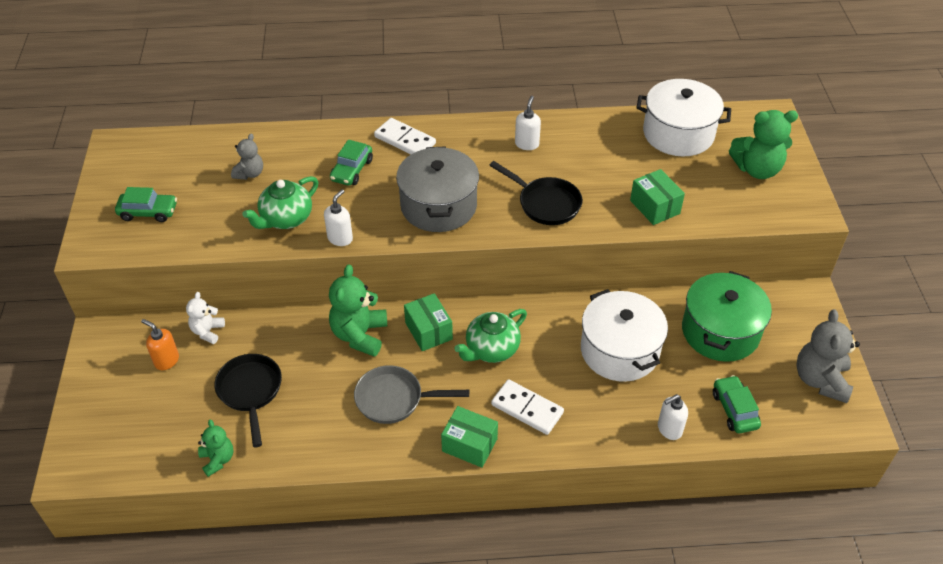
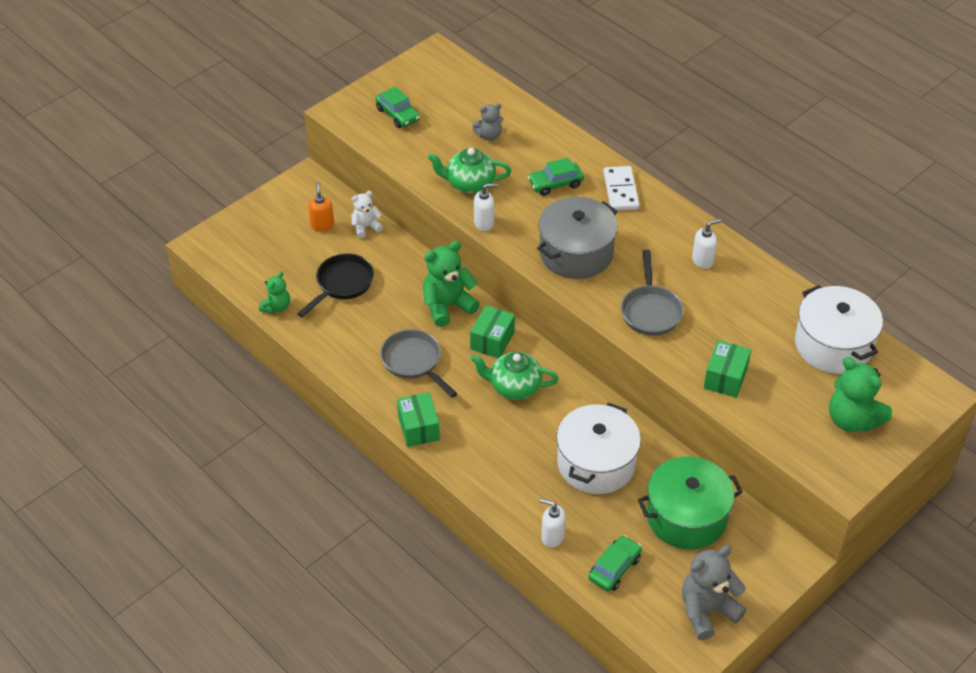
camera: 50 degrees right, 0 degrees up
(527, 408) = (483, 441): white domino -> none
(545, 203) = (650, 311): black pan -> grey pan

